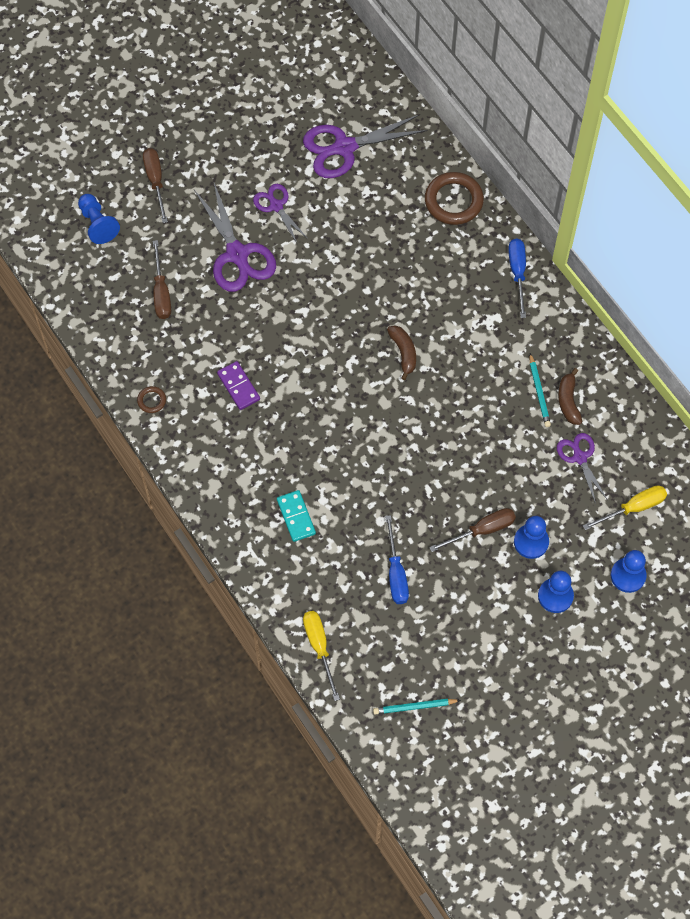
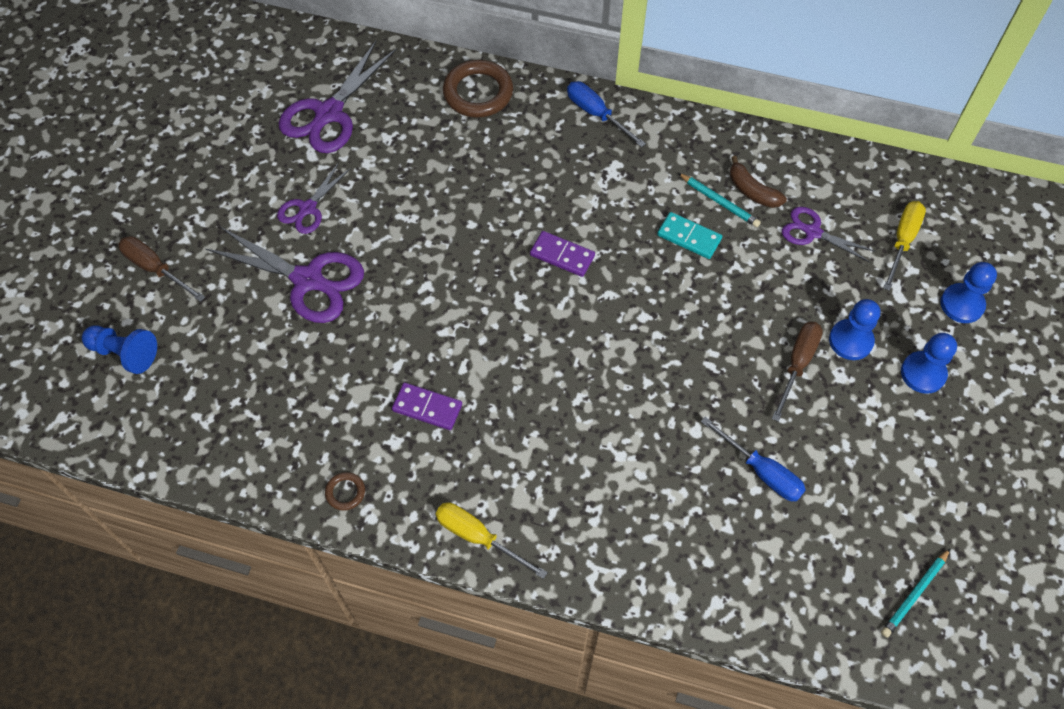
camera: 40 degrees left, 5 degrees down
(161, 292) = (258, 373): brown screwdriver -> none
(276, 206) = (308, 208): purple scissors -> purple scissors turned 75 degrees counterclockwise
(296, 517) = (610, 494): turquoise domino -> turquoise domino (689, 237)
(319, 647) = (764, 613): yellow screwdriver -> yellow screwdriver (478, 537)
(403, 353) = (562, 255): brown banana -> purple domino

